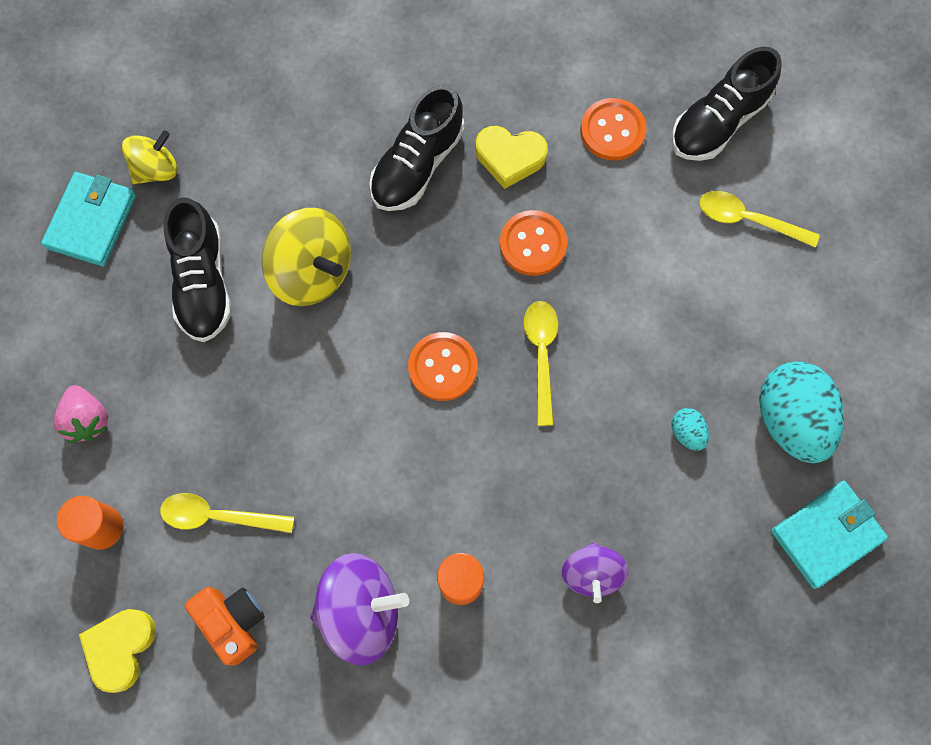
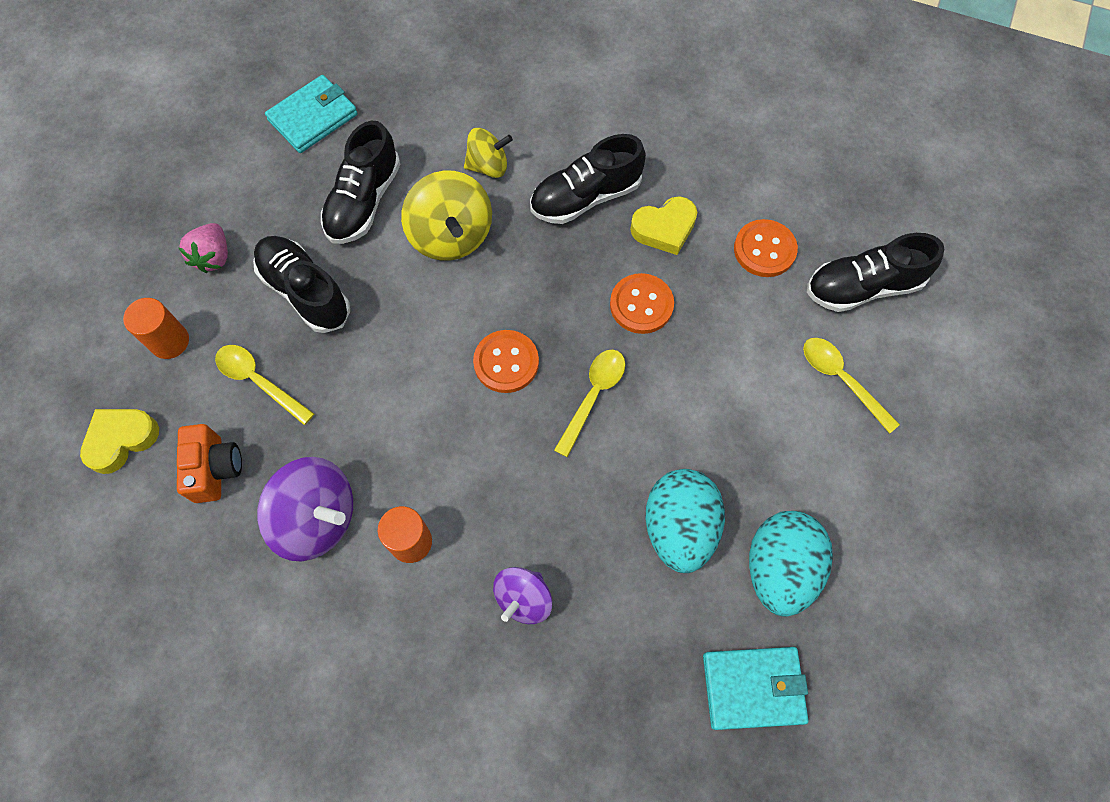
camera: 30 degrees right, 5 degrees down
(156, 169) = (384, 103): yellow spinning top -> yellow spinning top (488, 166)
(205, 404) = (305, 292): none -> black shoe
(510, 158) = (664, 228): yellow heart -> yellow heart turned 60 degrees counterclockwise
(687, 432) = (679, 527): turquoise egg -> turquoise egg, size x2.28

